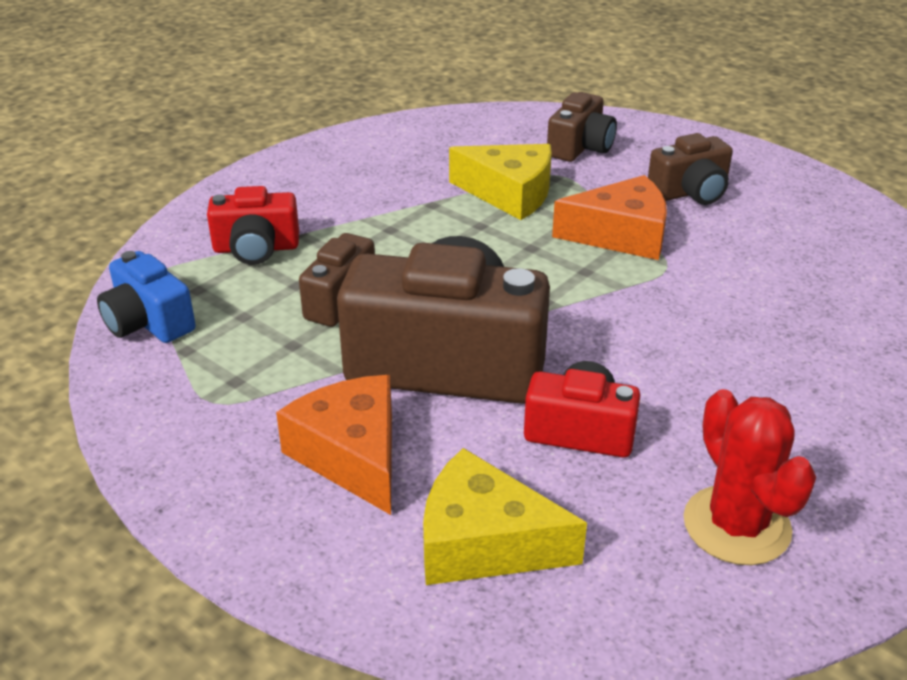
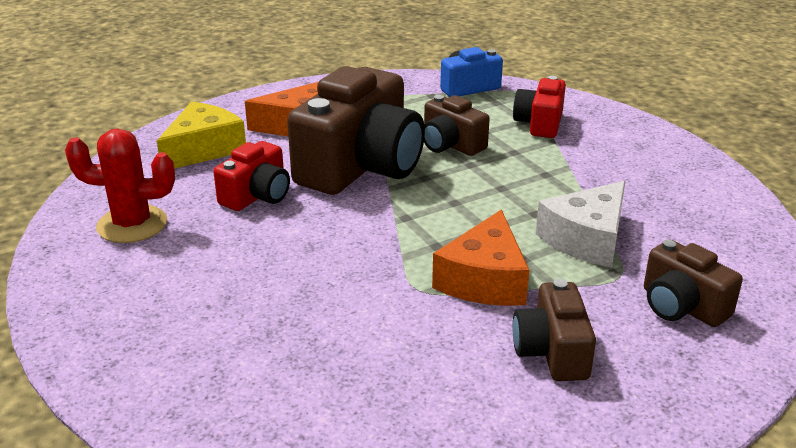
camera: 110 degrees right, 5 degrees down
(509, 194) = (587, 239): yellow cheese -> white cheese

